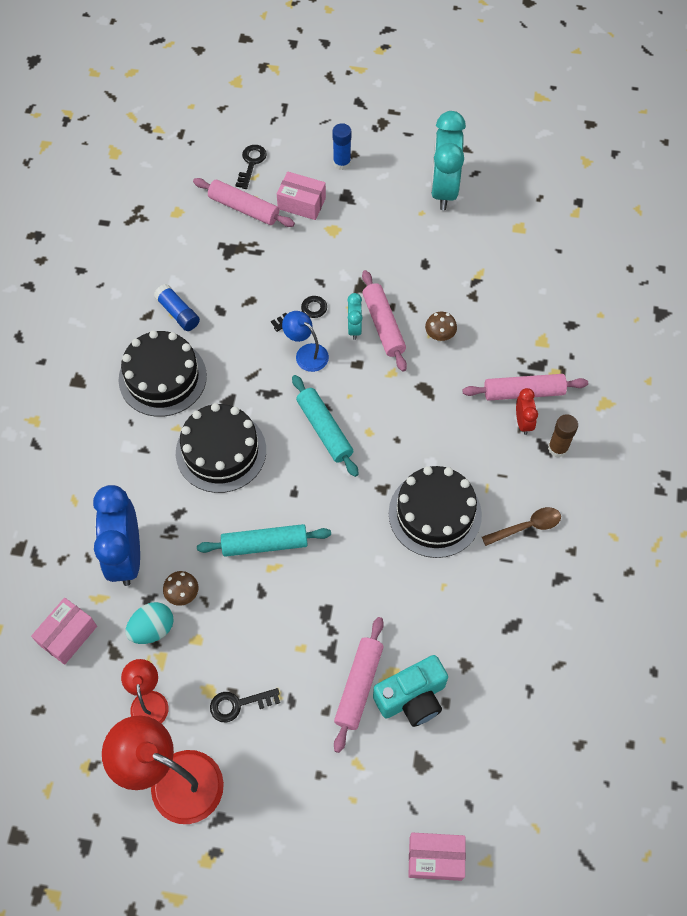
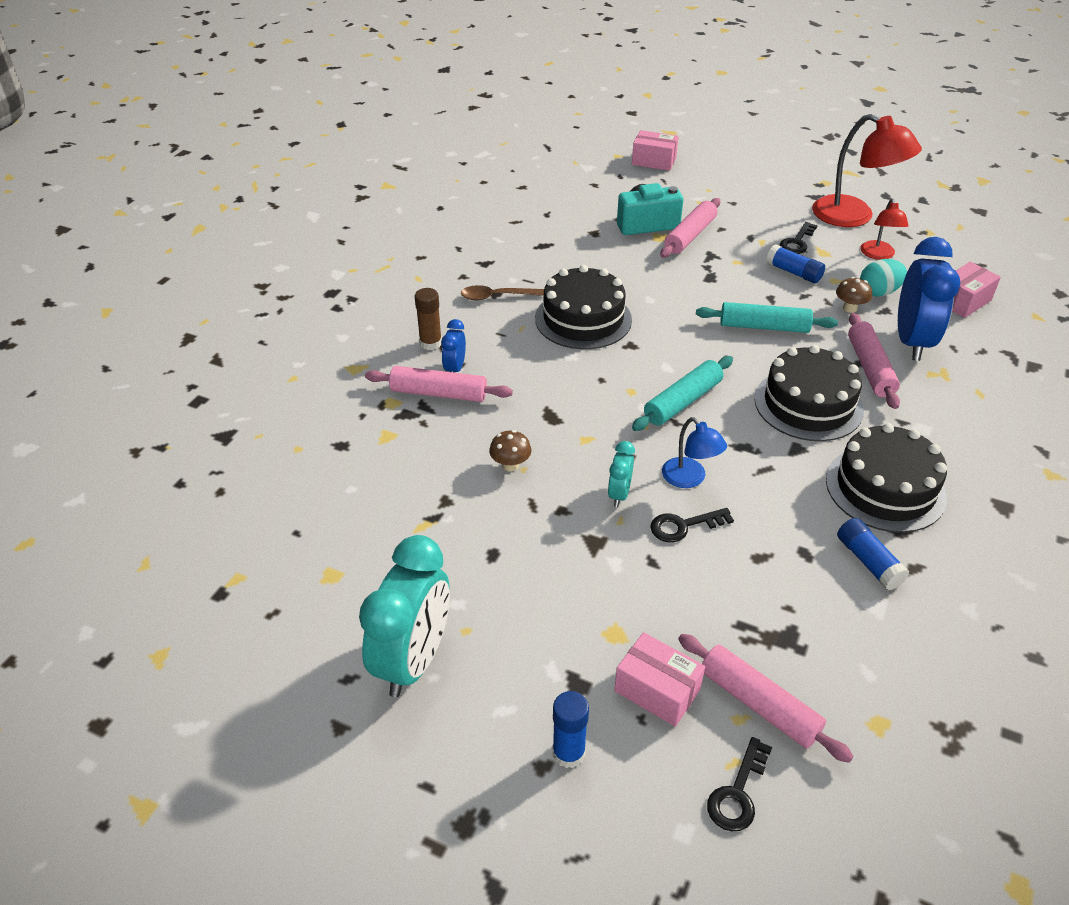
camera: 165 degrees left, 20 degrees down
(238, 704) = (797, 242): black key -> black key turned 120 degrees clockwise
(240, 642) = (793, 272): none -> blue glue stick
(324, 429) = (683, 402): turquoise rolling pin -> turquoise rolling pin turned 60 degrees clockwise
(383, 325) = (579, 490): pink rolling pin -> pink rolling pin (869, 368)
(523, 422) = (455, 369): red clock -> blue clock

